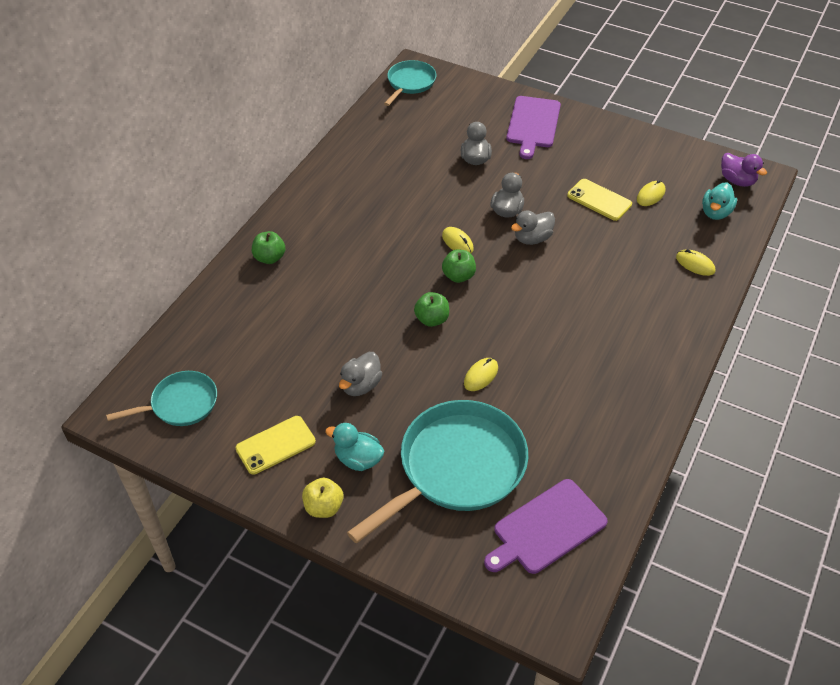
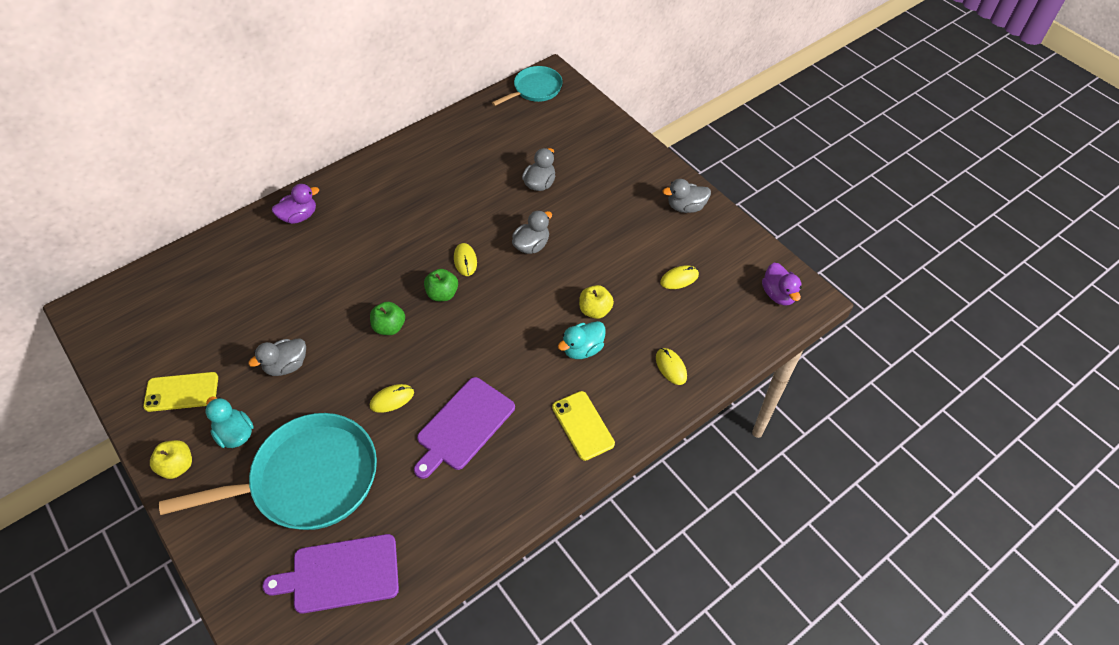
camera: 25 degrees right, 5 degrees up
(180, 404) = (138, 323): turquoise pan -> none
(269, 258) = (299, 216): green apple -> purple duck
(532, 238) = (535, 282): grey duck -> grey duck (686, 207)
(533, 124) = (618, 167): purple cutting board -> purple cutting board (463, 426)
(599, 200) = (625, 266): yellow phone -> yellow phone (583, 425)
(601, 243) = (595, 310): none -> yellow apple
(715, 212) = (731, 321): turquoise duck -> turquoise duck (582, 349)

